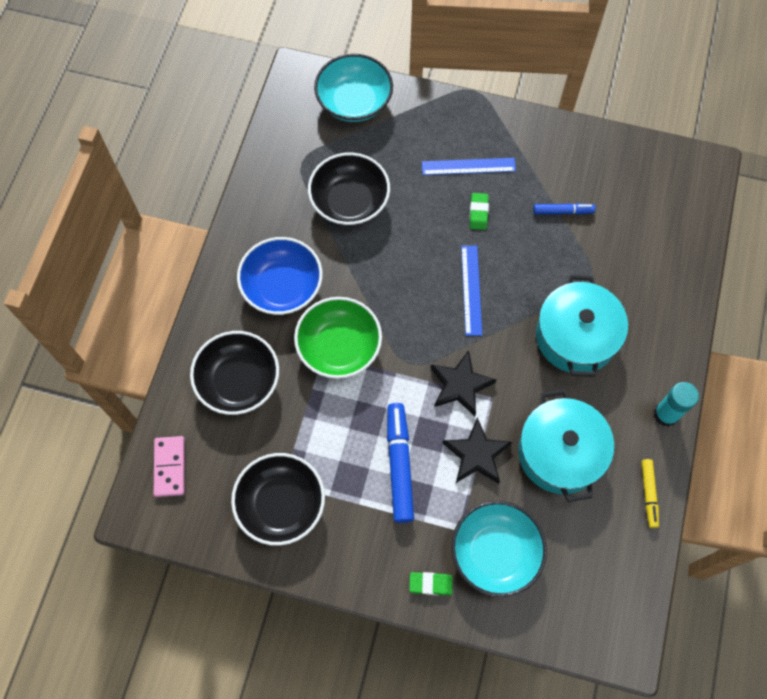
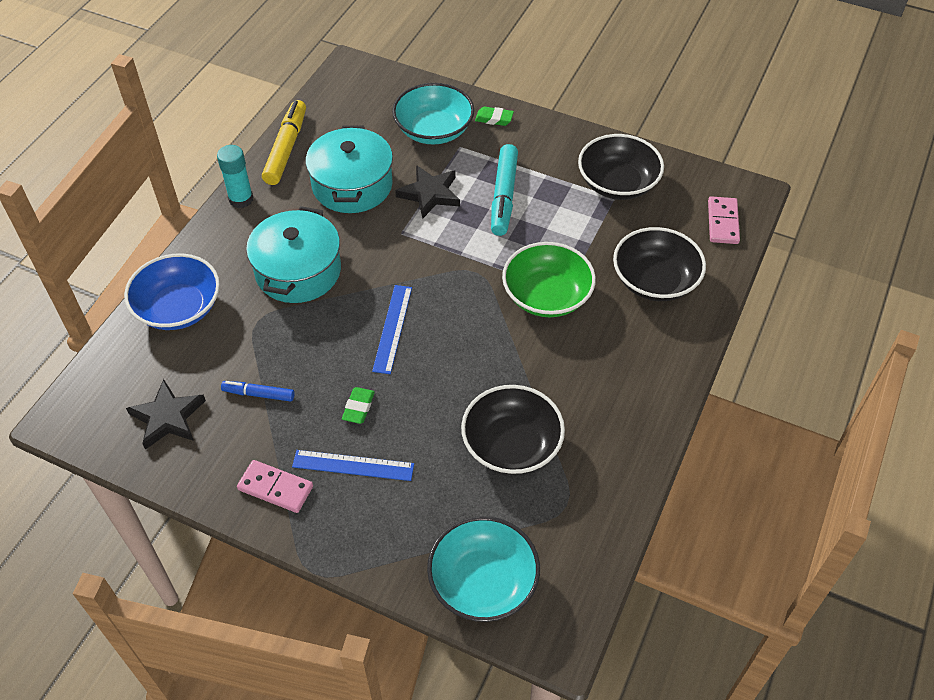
camera: 170 degrees left, 15 degrees down
(282, 286) = (603, 361): blue bowl -> blue bowl (178, 308)
(399, 464) = (504, 196): blue marker -> turquoise marker
(460, 385) = (429, 247): black star -> black star (168, 417)
(520, 141) = (275, 488): none -> pink domino
(648, 494) = (286, 148): yellow marker -> yellow marker, size x1.77

